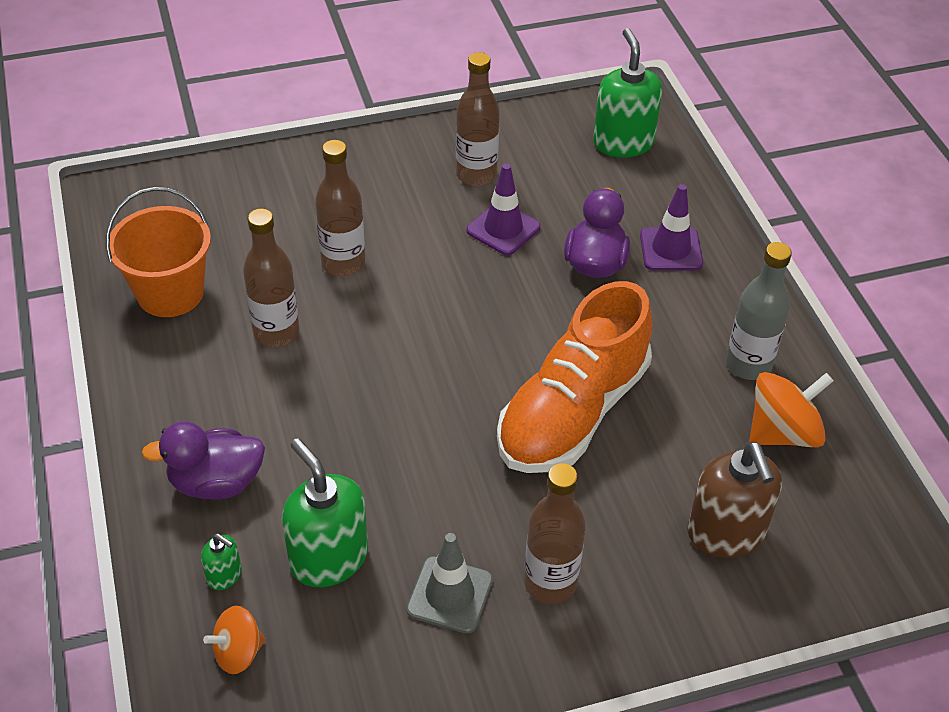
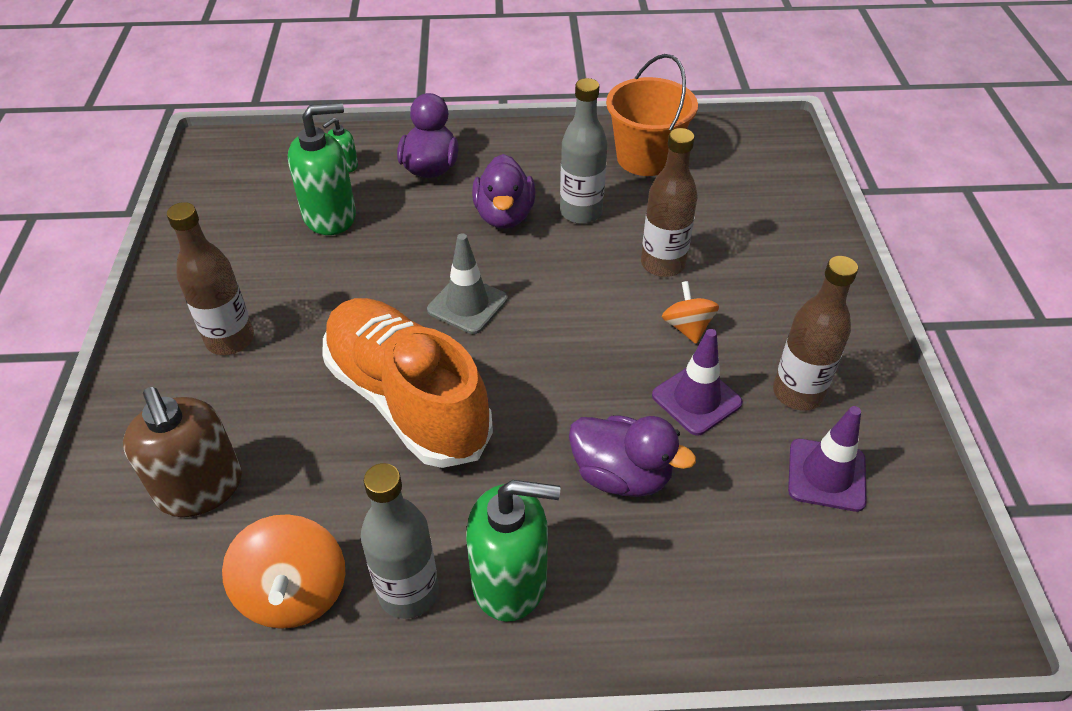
camera: 105 degrees right, 0 degrees up
(238, 652) = (278, 166): orange spinning top -> orange spinning top (687, 327)
(276, 332) = (581, 212): brown bottle -> grey bottle
(294, 394) = (504, 215): none -> purple duck
(450, 595) = (257, 276): grey traffic cone -> grey traffic cone (467, 304)
(623, 142) = (864, 573): green soap dispenser -> green soap dispenser (510, 580)
(671, 249) = (631, 568): purple traffic cone -> purple traffic cone (826, 475)
(726, 533) = (200, 488): brown soap dispenser -> brown soap dispenser turned 120 degrees counterclockwise

